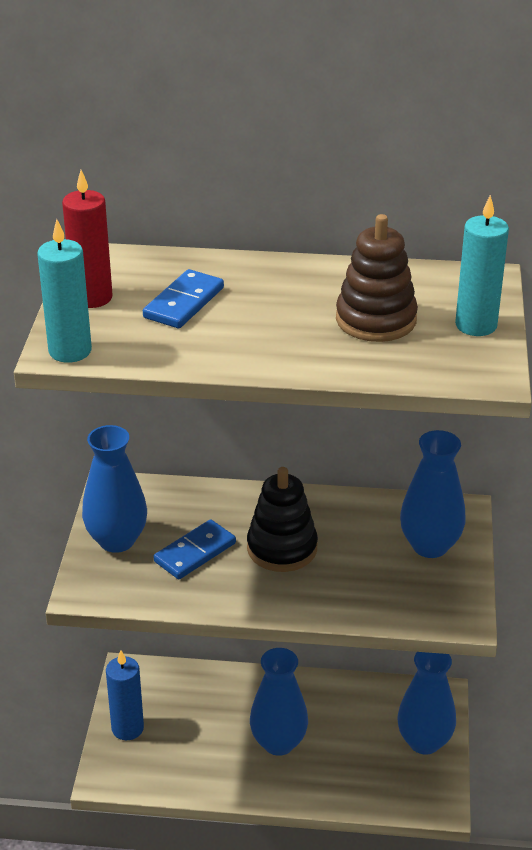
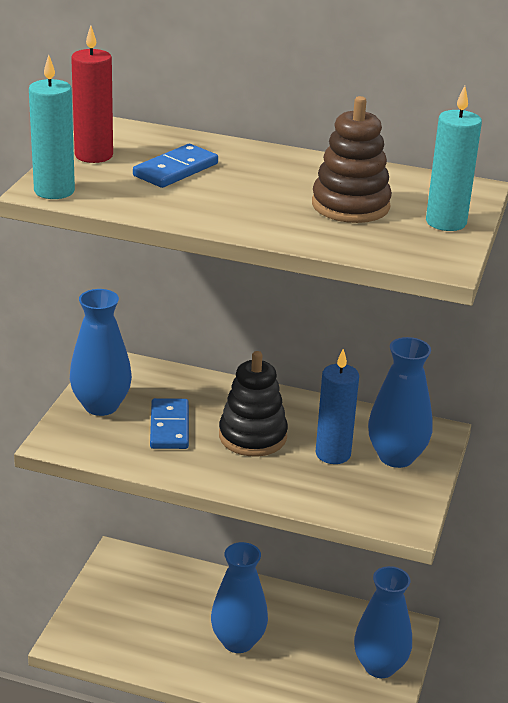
camera: 10 degrees right, 5 degrees down
(127, 728) = (100, 603): blue candle -> blue candle (333, 454)
(195, 552) = (169, 427): blue domino -> blue domino turned 60 degrees counterclockwise

